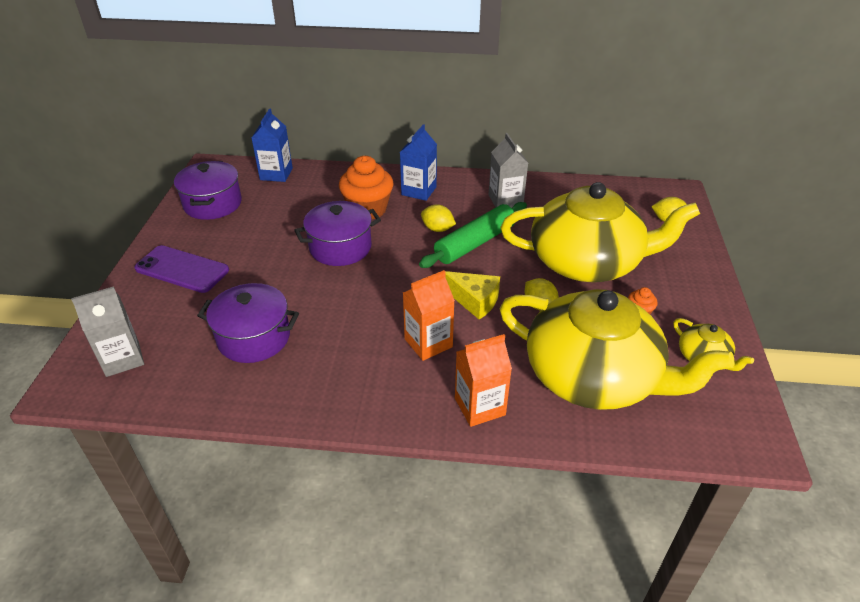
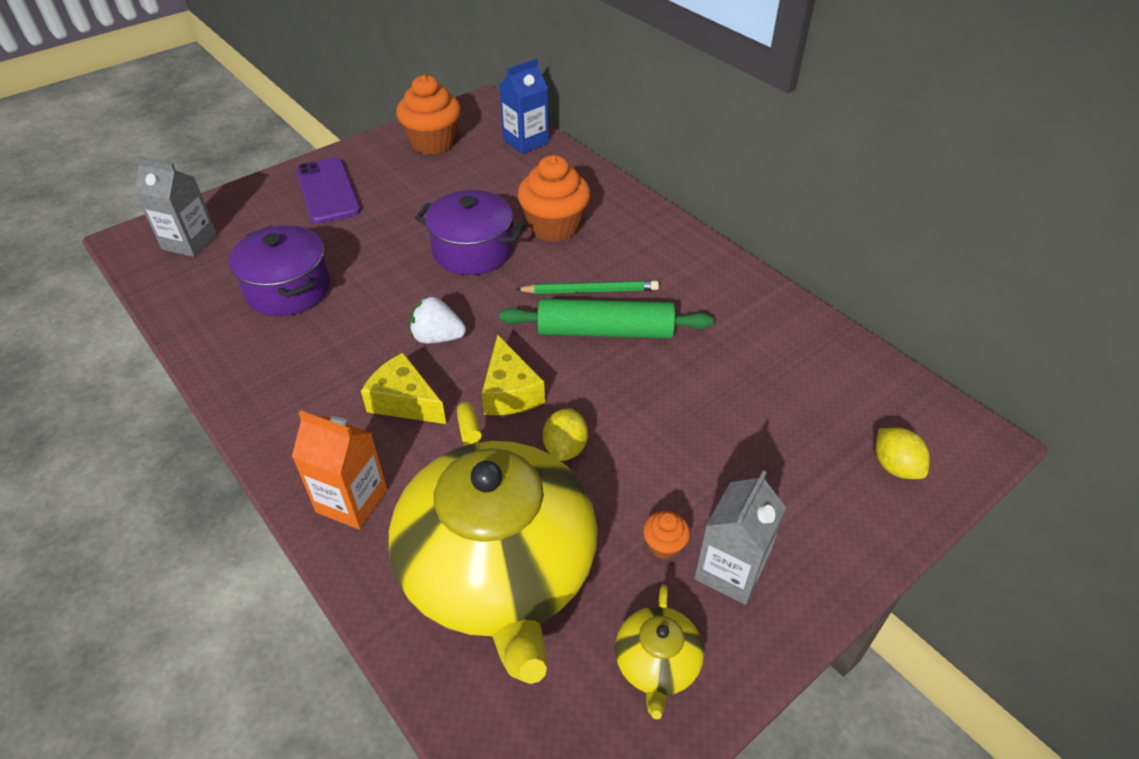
camera: 45 degrees right, 5 degrees up
(213, 204) = (433, 143): purple pot -> orange cupcake
(394, 301) = (437, 337): none -> white strawberry
(419, 191) = (634, 237): blue carton -> none
(428, 343) = (404, 401): orange carton -> yellow cheese
(437, 229) = (590, 290): yellow lemon -> green pencil
(505, 200) = (714, 305): grey carton -> grey carton (730, 570)
(587, 262) = (697, 440): yellow teapot -> none

